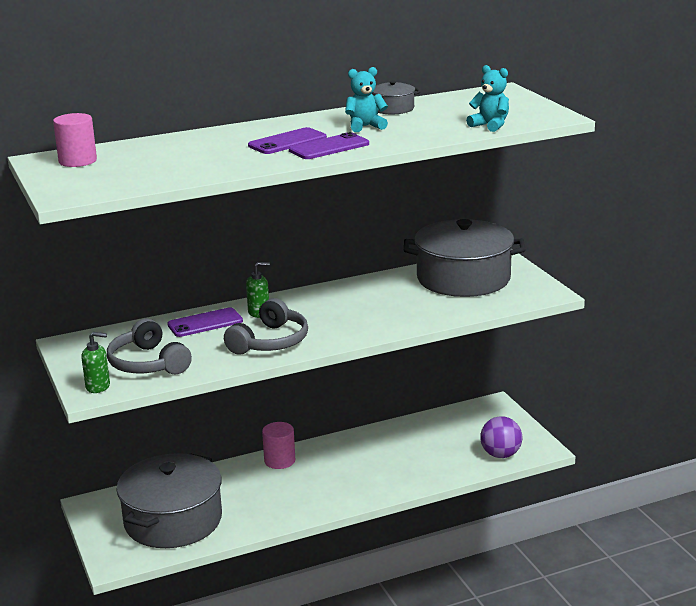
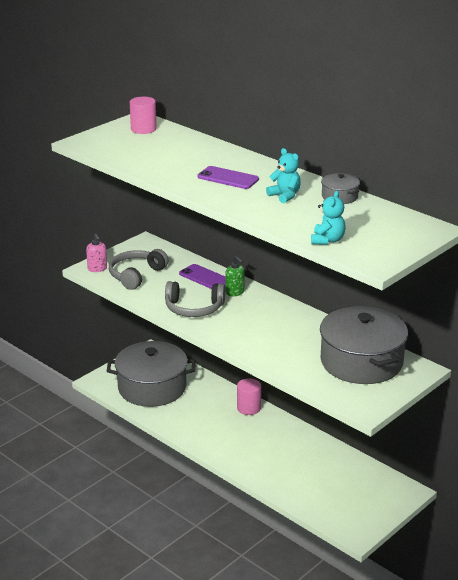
camera: 65 degrees right, 5 degrees up
(98, 387) = (97, 269): green soap dispenser -> pink soap dispenser
(329, 147) = (226, 194): purple phone -> none
(500, 455) = (331, 513): purple ball -> none

